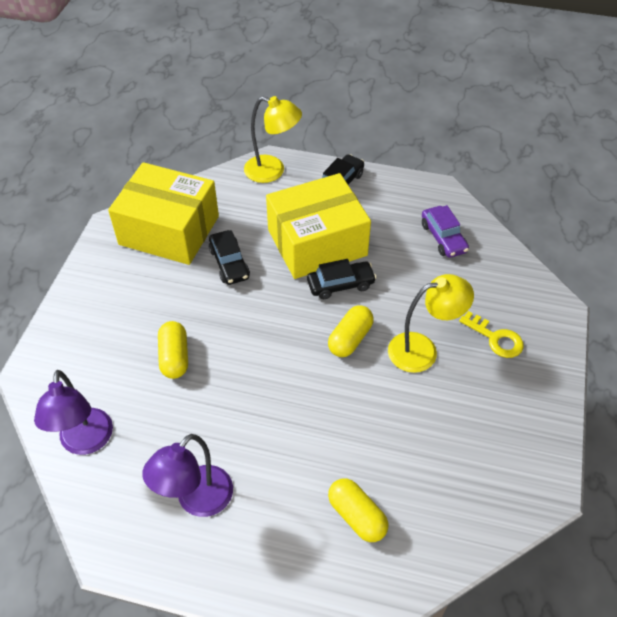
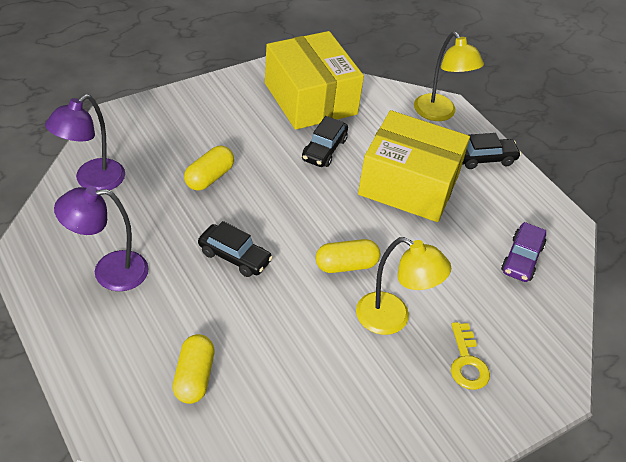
camera: 40 degrees right, 5 degrees down
(340, 285) = (388, 225): black car -> black car (234, 257)

